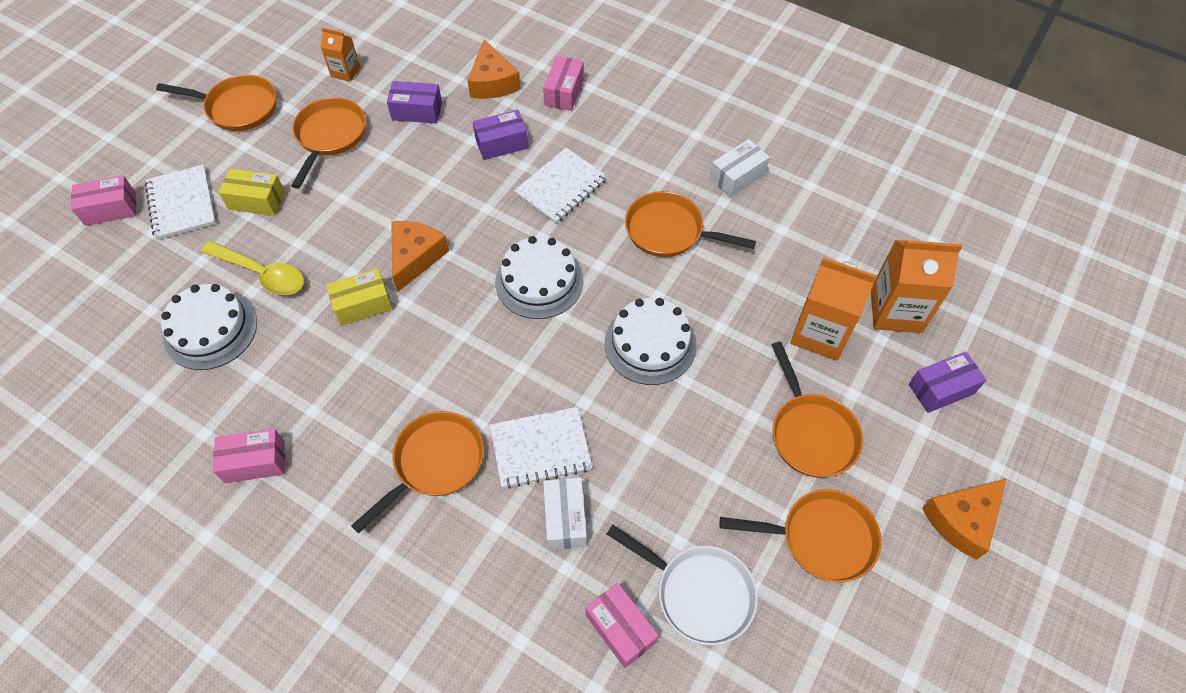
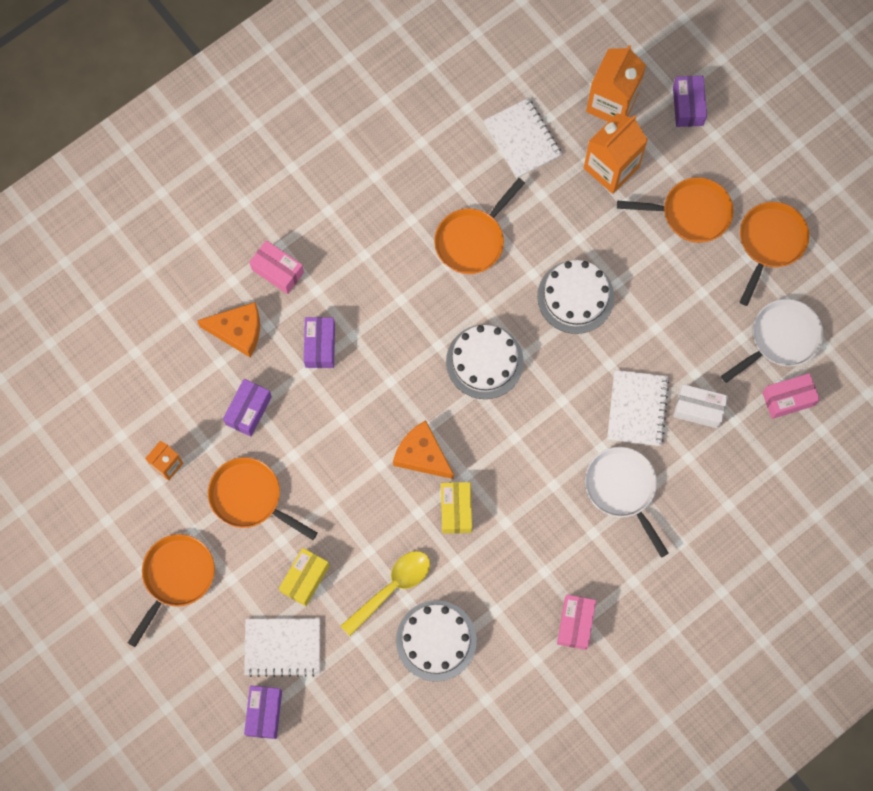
camera: 70 degrees left, 15 degrees up
(110, 209) = (264, 713): pink box -> purple box
(435, 463) = (622, 489): orange pan -> white pan
(561, 187) = (391, 311): white notebook -> white notebook (522, 139)
(737, 177) = (436, 162): white box -> none
(962, 520) = (788, 145): orange cheese -> none

